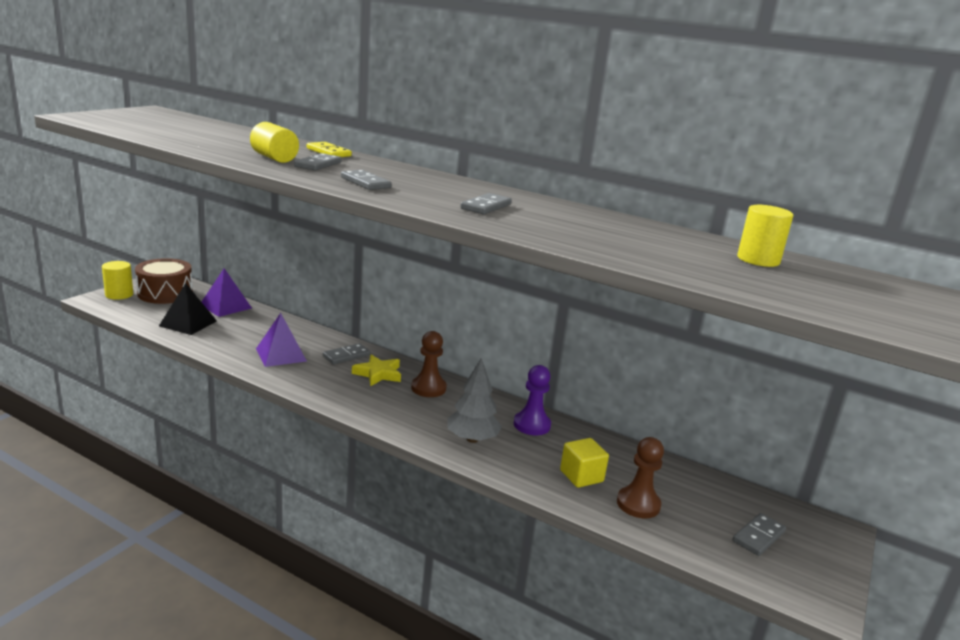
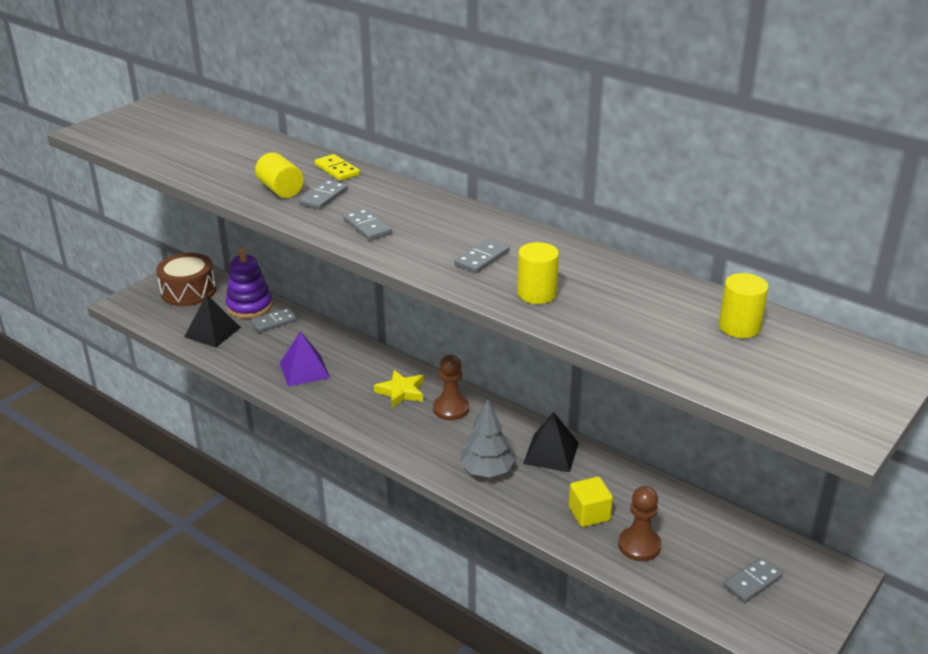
camera: 10 degrees right, 10 degrees up
(119, 295) = (143, 296): yellow cylinder -> yellow cylinder (537, 294)
(225, 306) = (249, 306): purple pyramid -> purple stacking toy
(346, 356) = (370, 369): grey domino -> grey domino (273, 322)
(532, 425) = (551, 453): purple pawn -> black pyramid

